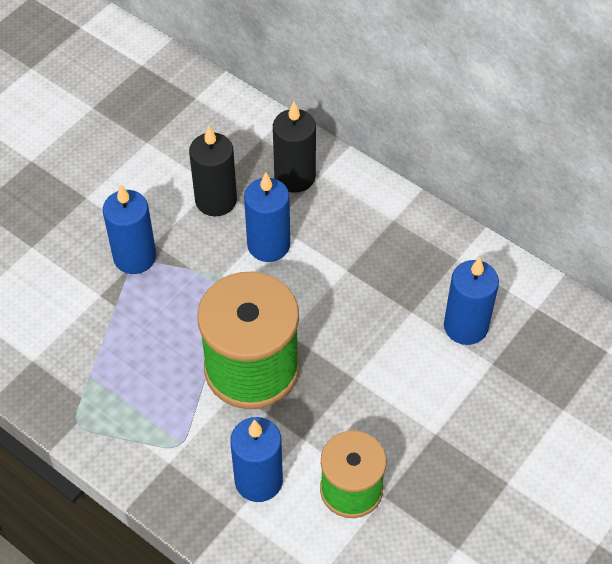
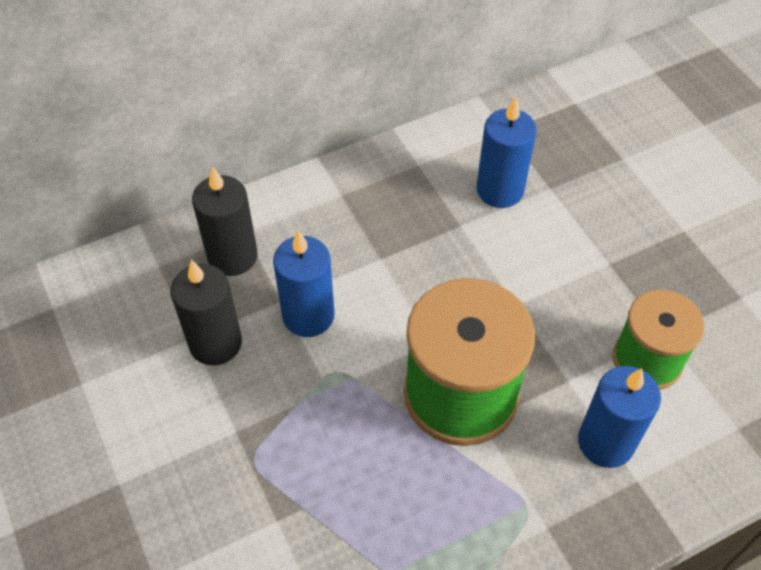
camera: 65 degrees left, 0 degrees up
(135, 257) = (244, 459): blue candle -> none

